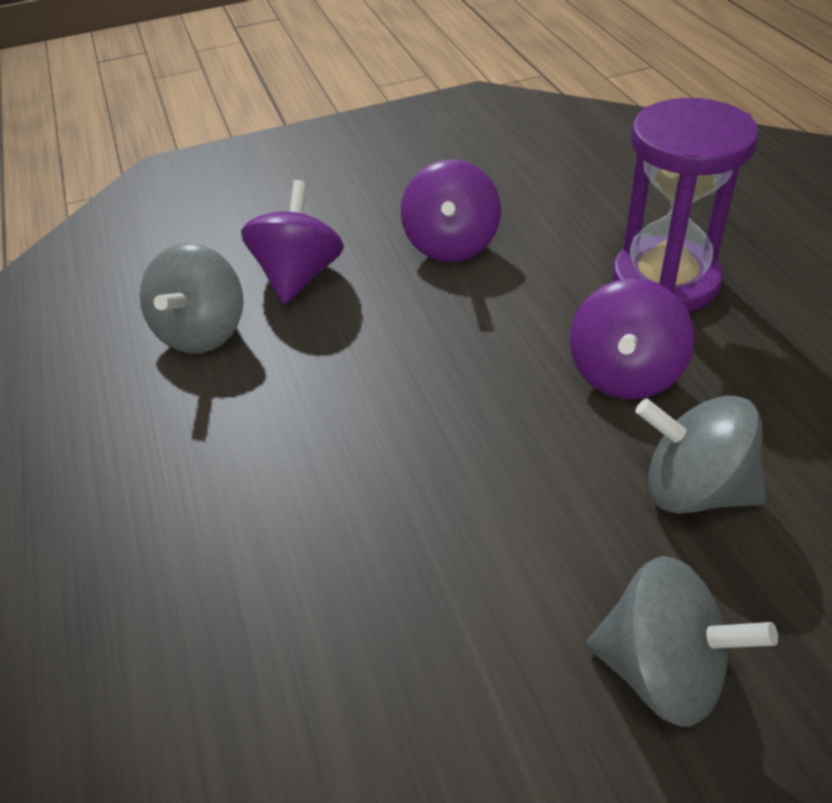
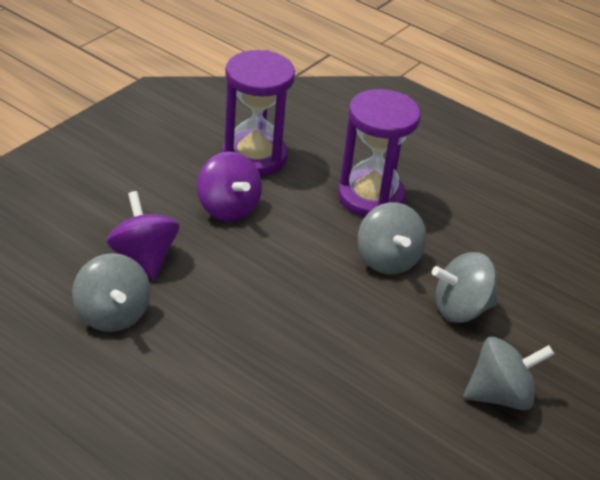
camera: 40 degrees left, 5 degrees down
(538, 192) = (254, 156): none -> purple hourglass
(625, 374) = (387, 260): purple spinning top -> grey spinning top

